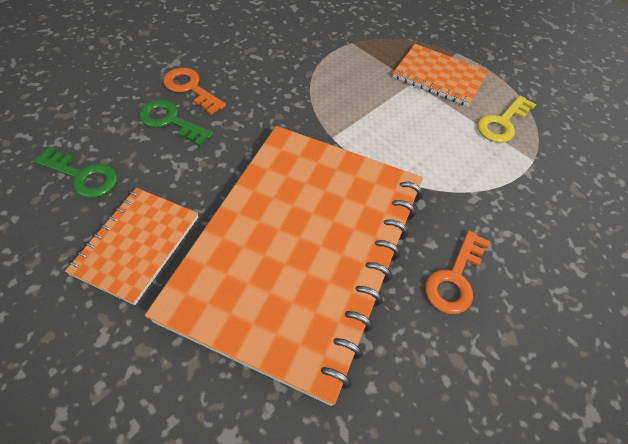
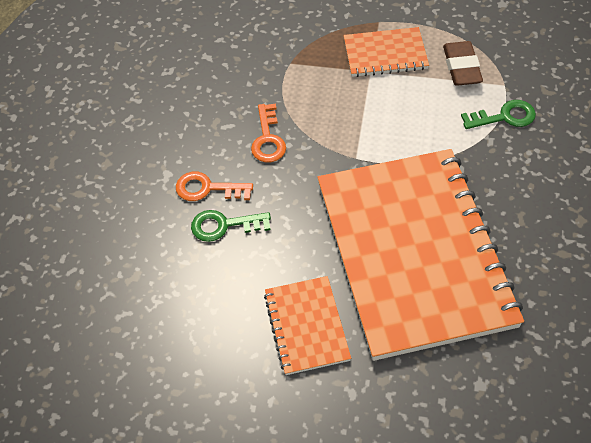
camera: 30 degrees left, 0 degrees up
(83, 176) = (211, 310): green key -> green key (504, 117)
(455, 278) = (522, 205): orange key -> orange key (268, 139)
(502, 123) = (461, 67): yellow key -> brown eraser

